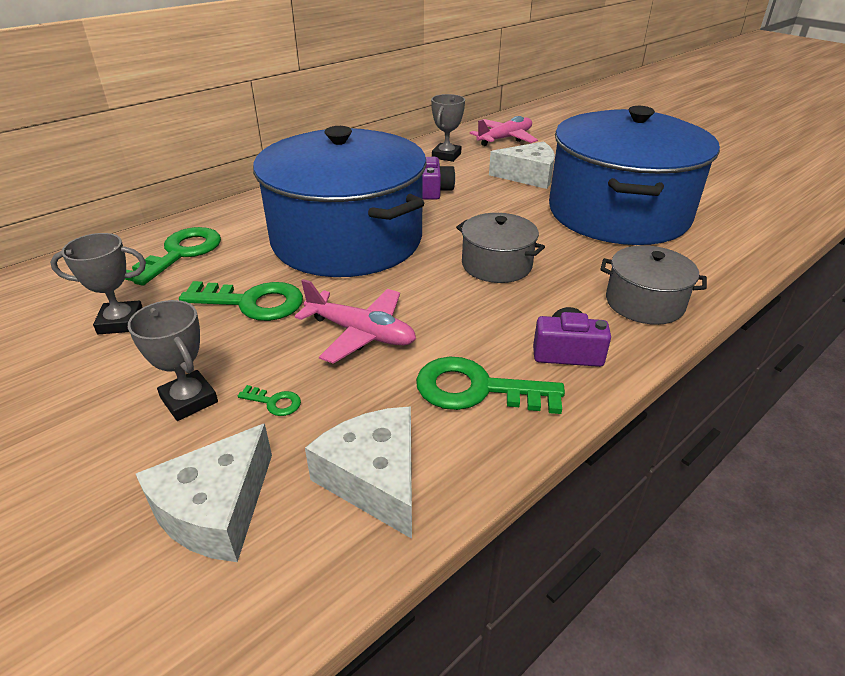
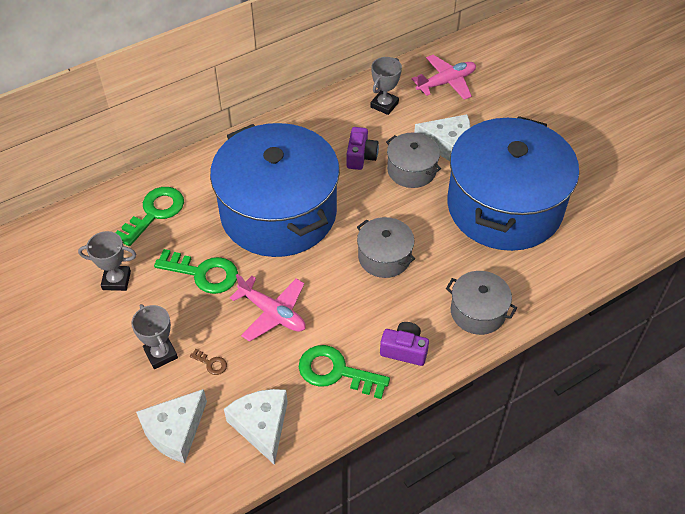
camera: 10 degrees right, 15 degrees up
(274, 402) = (211, 363): green key -> brown key
(497, 195) = (411, 170): none -> grey pot

